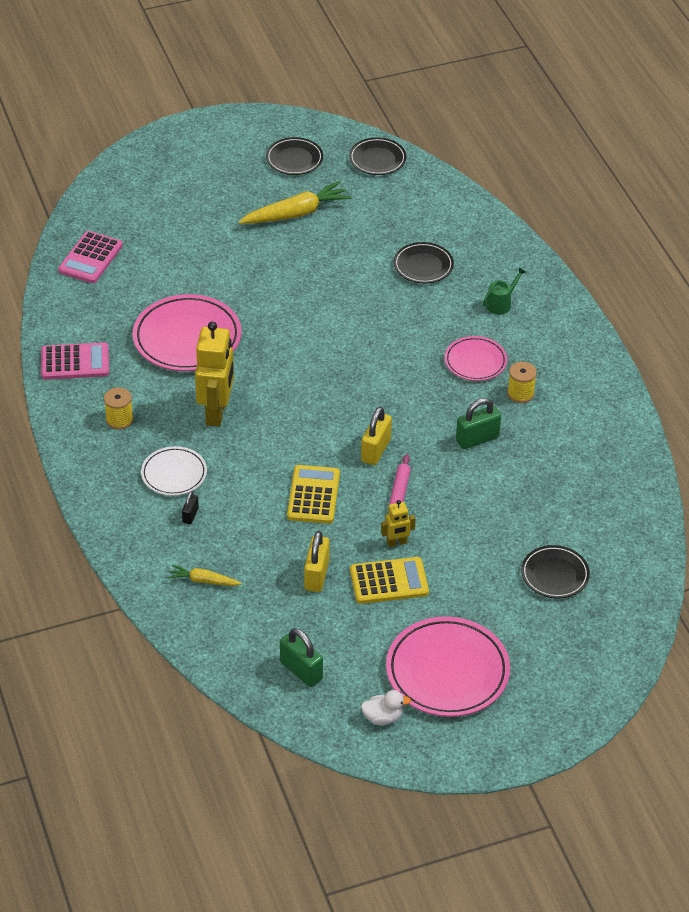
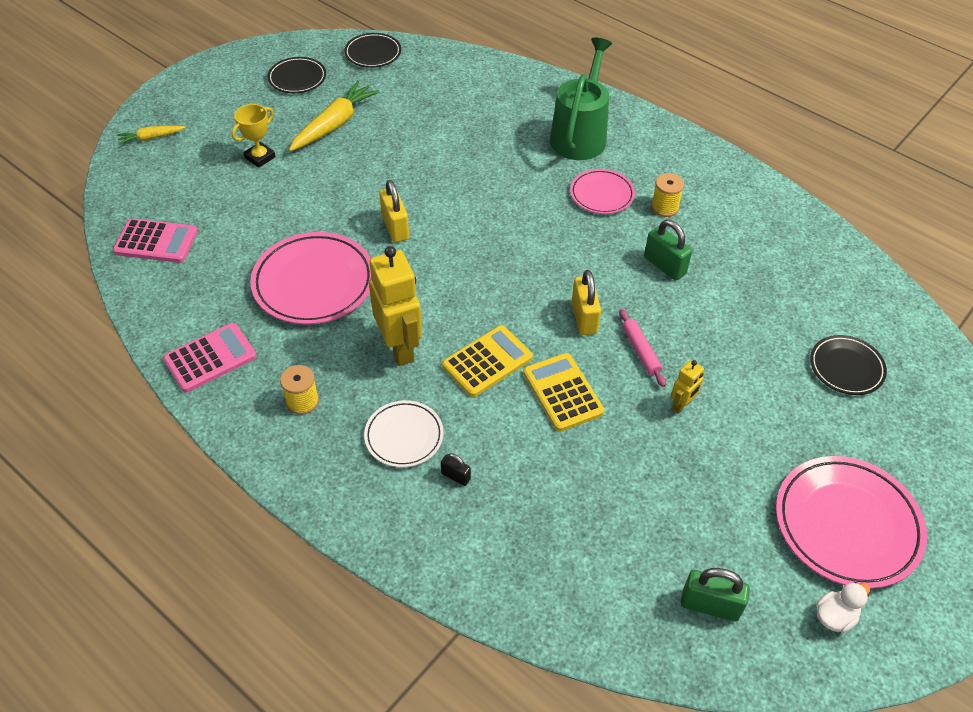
camera: 30 degrees left, 5 degrees up
(90, 258) = (156, 241): pink calculator -> pink calculator turned 75 degrees counterclockwise
(190, 515) = (455, 476): black padlock -> black padlock turned 45 degrees counterclockwise
(203, 581) = (526, 548): yellow carrot -> yellow carrot (151, 138)
(215, 219) = (260, 157): none -> yellow trophy
(316, 575) = (635, 481): yellow padlock -> yellow padlock (395, 227)
(389, 581) = (709, 451): yellow calculator -> yellow calculator (487, 361)
(423, 266) = (486, 128): black plate -> none
(477, 439) = (664, 265): green padlock -> green padlock turned 75 degrees counterclockwise
(501, 304) = (580, 135): green watering can -> green watering can, size x2.27

